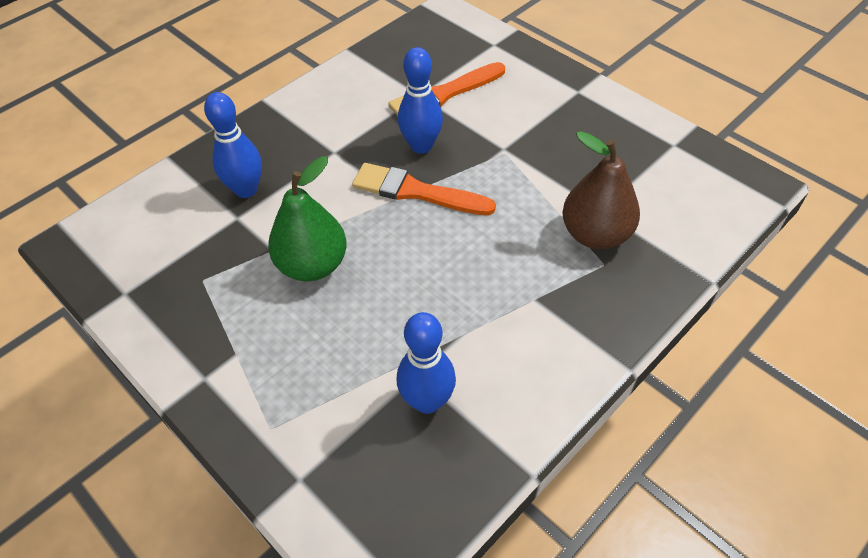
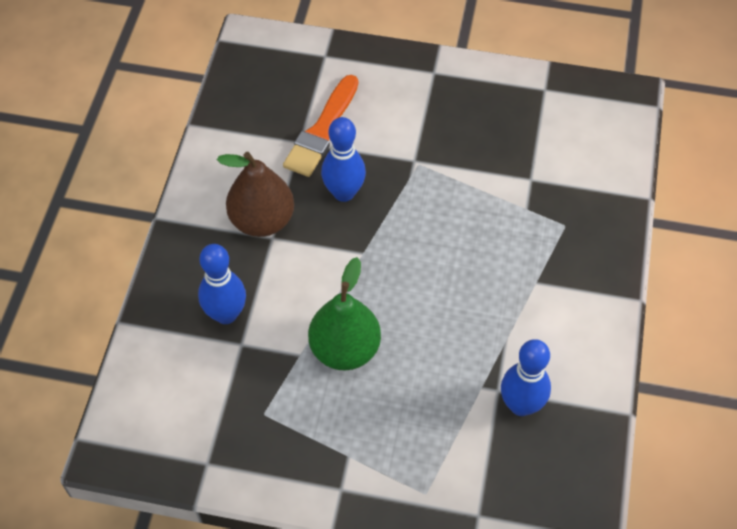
camera: 35 degrees left, 5 degrees up
(416, 192) = (374, 238): orange brush -> none
(595, 234) = (542, 203): brown pear -> brown pear (262, 221)

